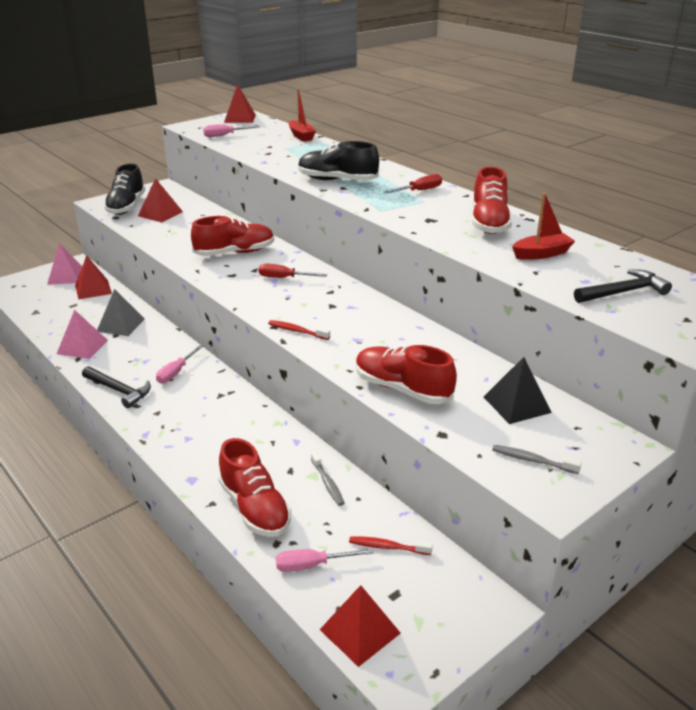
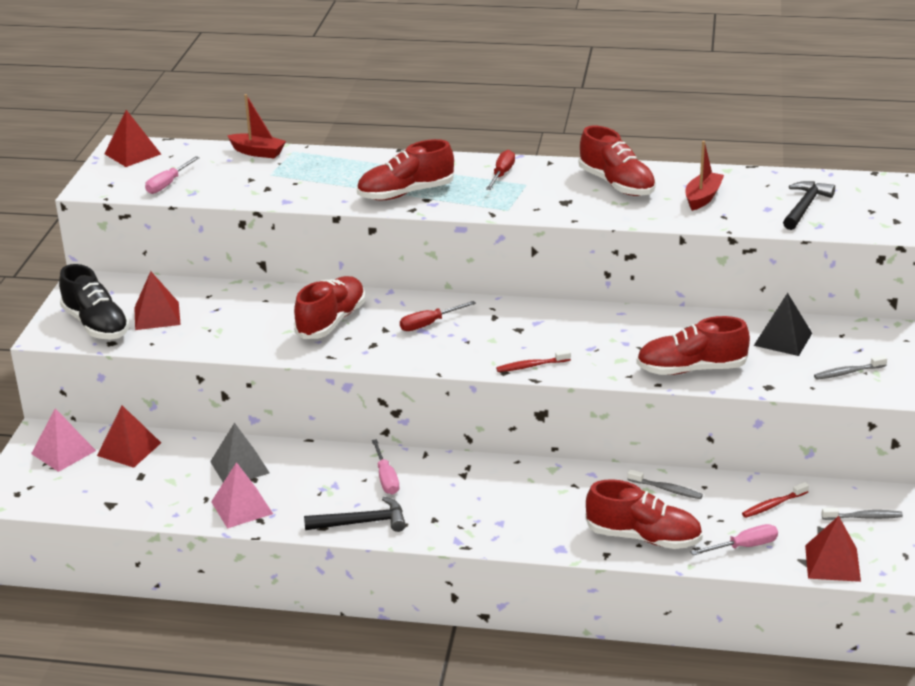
camera: 40 degrees left, 0 degrees up
(312, 565) = (744, 546): pink screwdriver -> pink screwdriver turned 150 degrees counterclockwise
(337, 180) = (405, 193): black shoe -> red shoe
(449, 609) = (864, 517): none -> grey toothbrush

